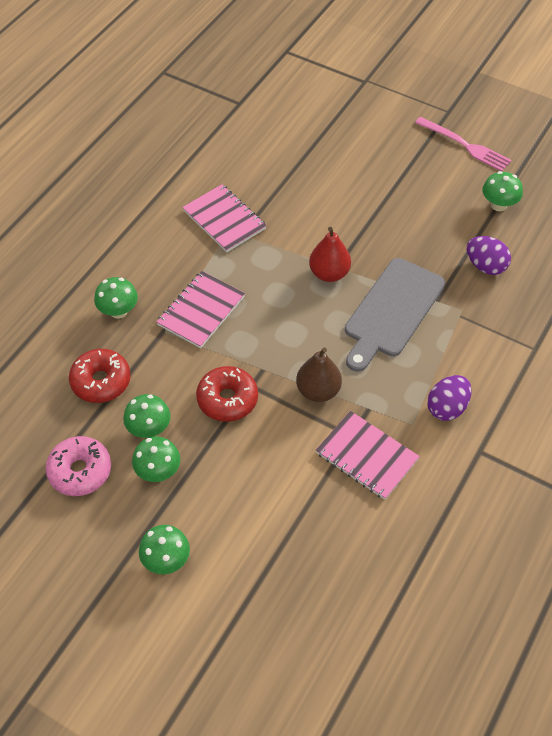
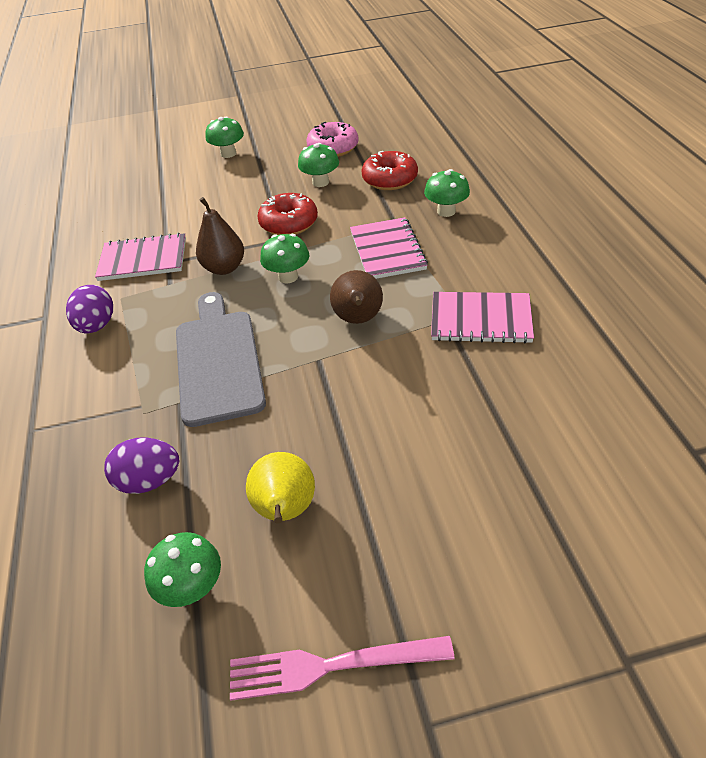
camera: 140 degrees right, 10 degrees down
(158, 471) = (285, 173): green mushroom -> green mushroom (288, 277)
(285, 273) = (358, 320): none -> brown pear
(329, 273) = (318, 349): red pear -> none
(432, 205) = (285, 511): none -> yellow pear

